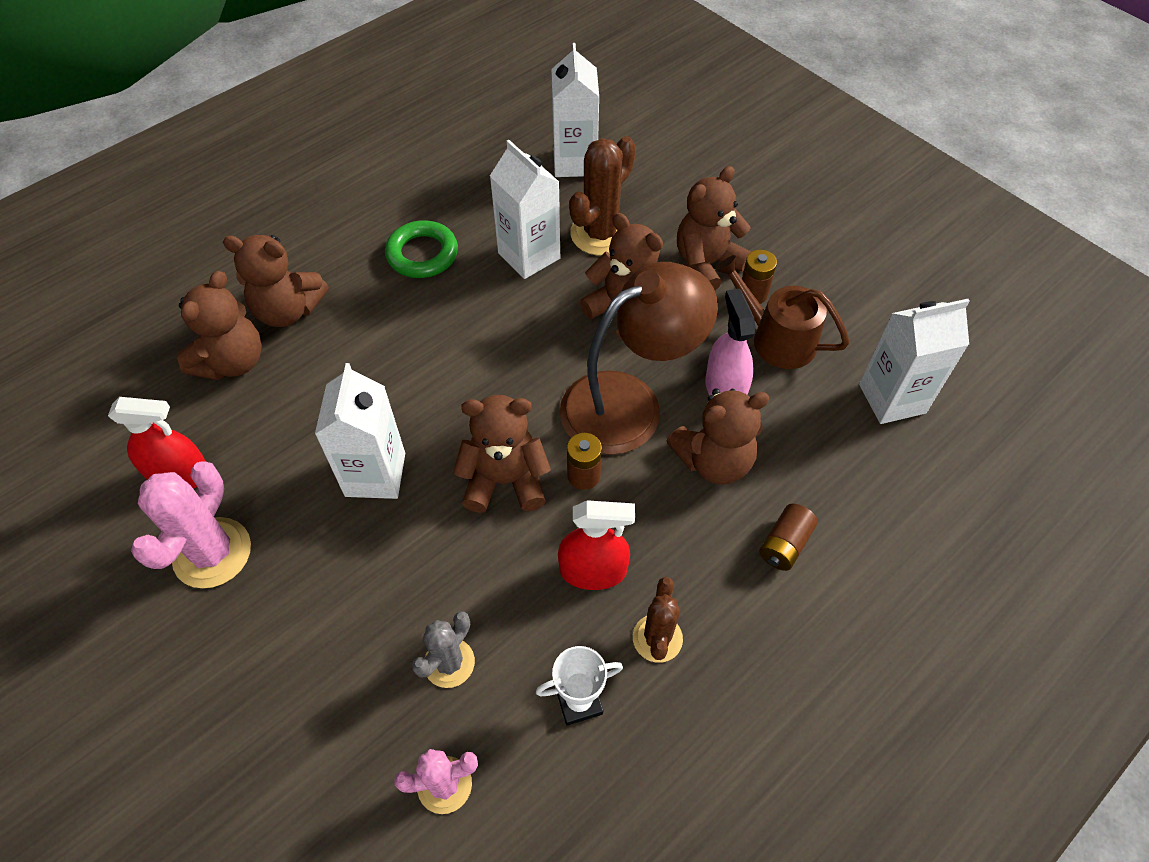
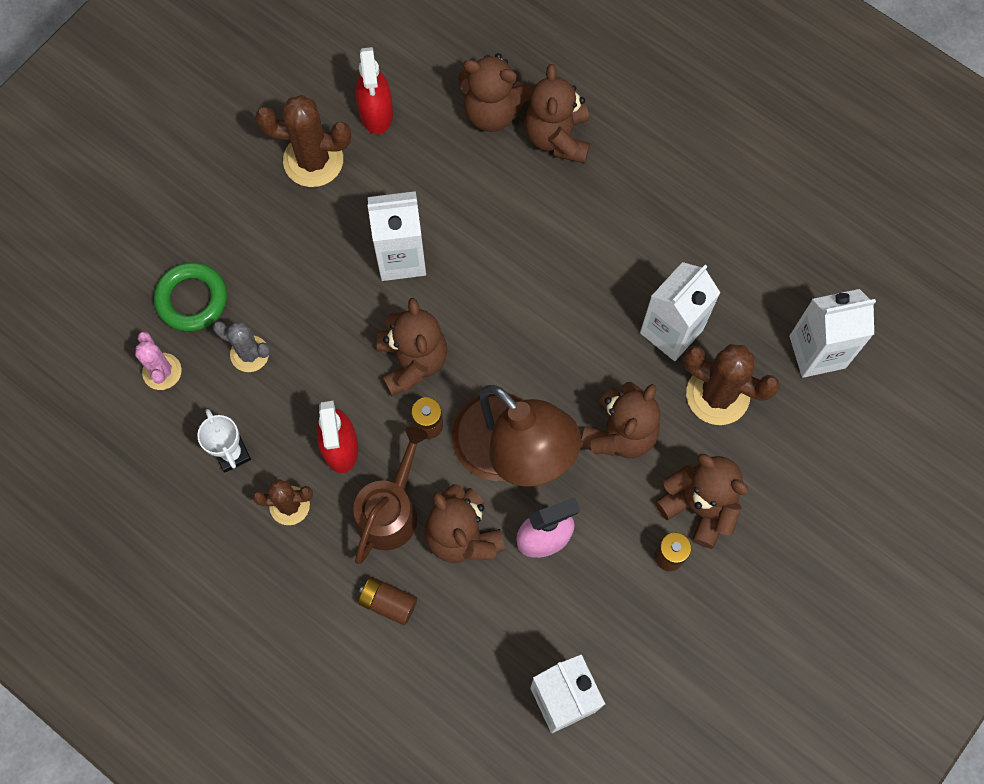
camera: 80 degrees right, 15 degrees up
(212, 553) = (313, 160): pink cactus -> brown cactus
(422, 254) = (651, 233): green ring -> green ring (192, 299)
(777, 339) = (614, 584): brown watering can -> brown watering can (390, 511)

